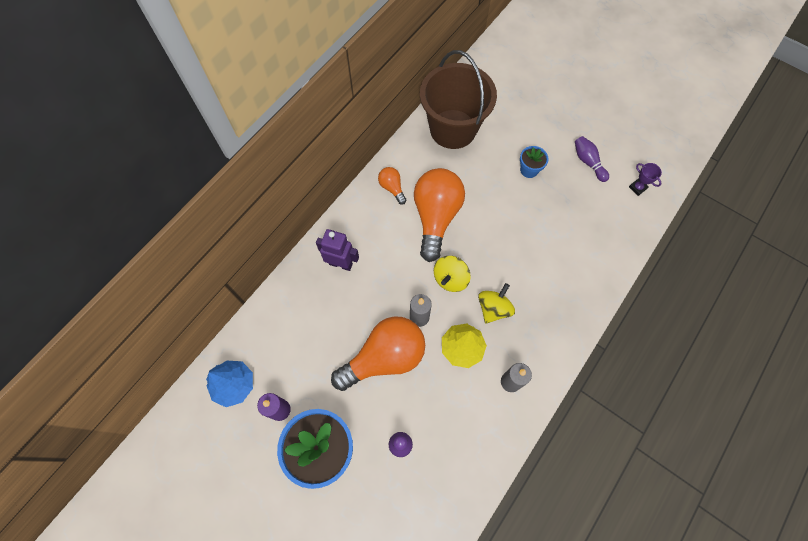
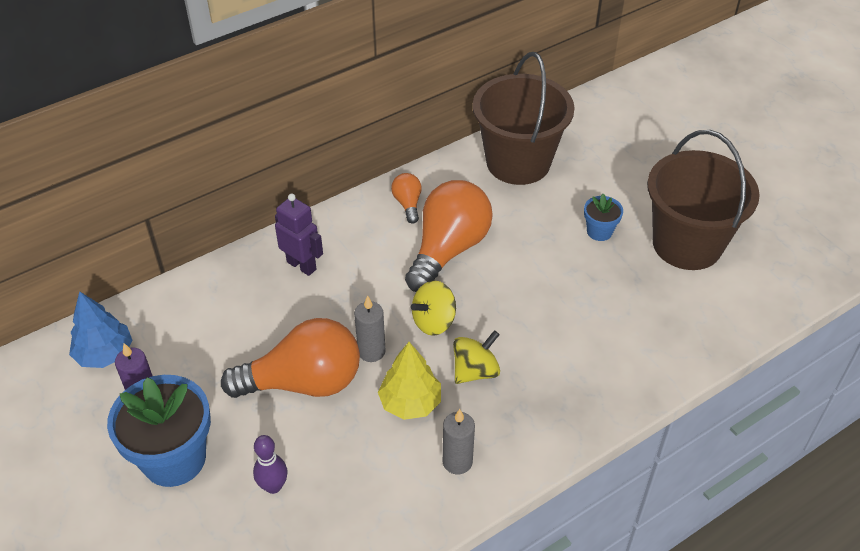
camera: 20 degrees right, 20 degrees down
(588, 162) = (687, 244): purple bowling pin -> brown bucket
(637, 188) = (746, 291): purple trophy -> none

